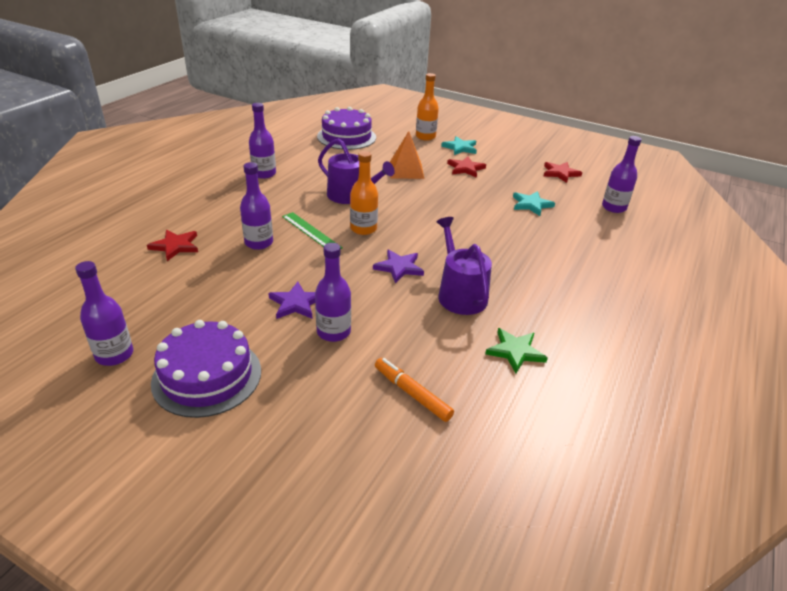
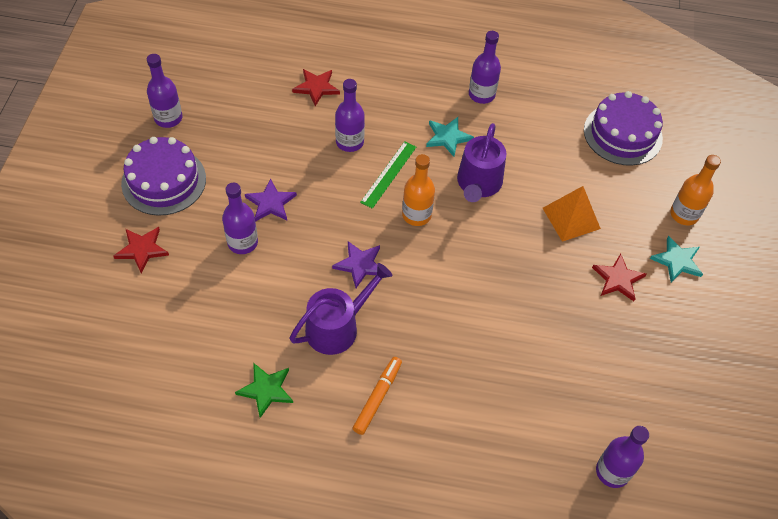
camera: 70 degrees right, 20 degrees up
(412, 393) = (186, 319): orange marker -> orange marker (377, 397)
(531, 205) = (562, 369): turquoise star -> turquoise star (448, 137)
(560, 173) = (677, 395): red star -> red star (142, 249)

